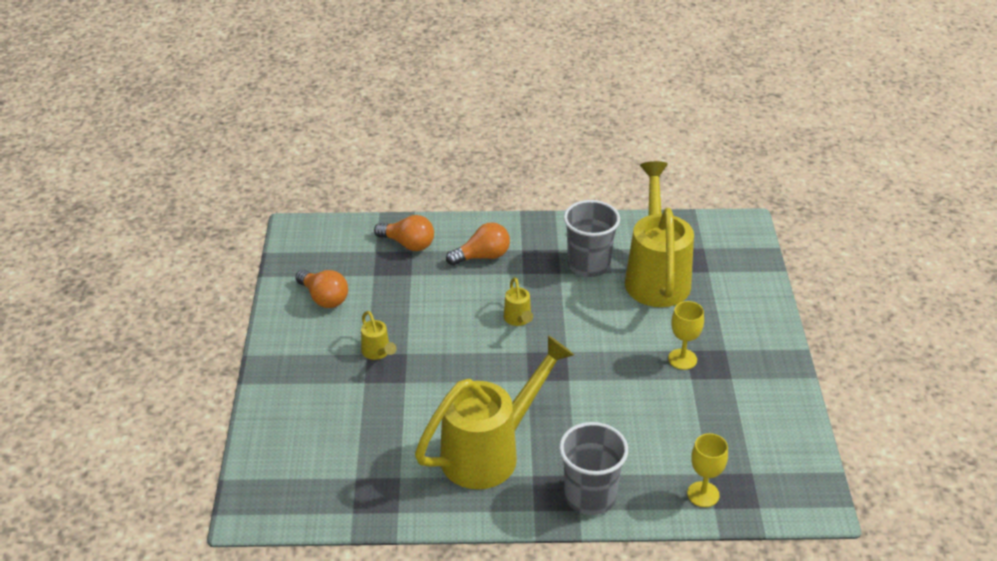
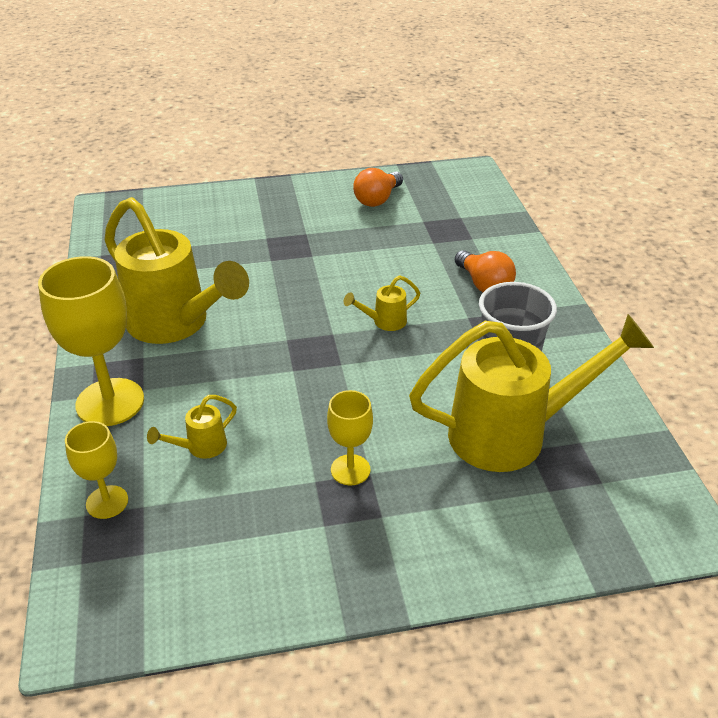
camera: 80 degrees right, 0 degrees up
(378, 353) = (308, 239): yellow watering can -> yellow watering can (200, 447)
(408, 244) = (481, 234): orange light bulb -> none
(590, 496) = (110, 402): grey cup -> yellow goblet

